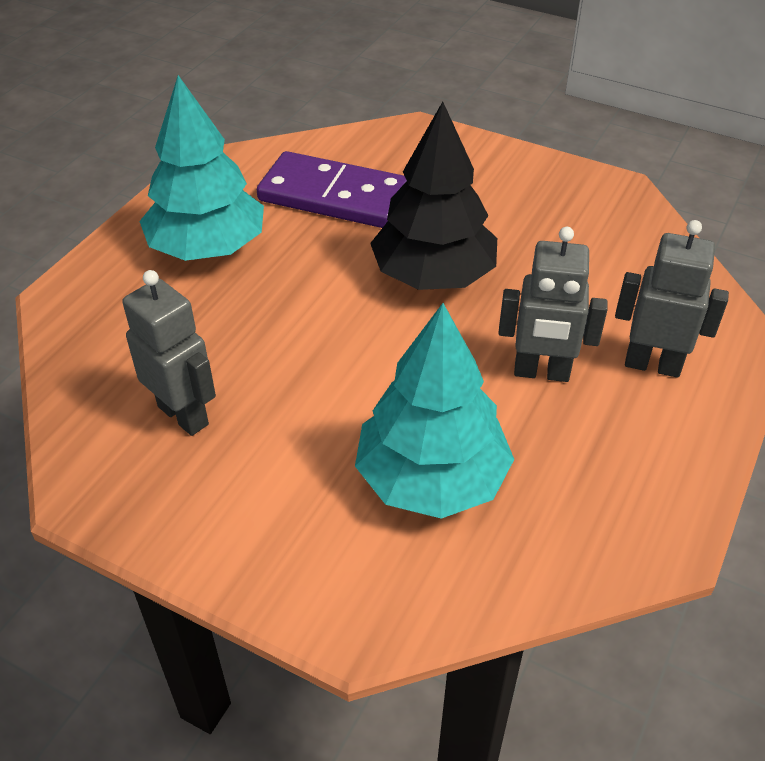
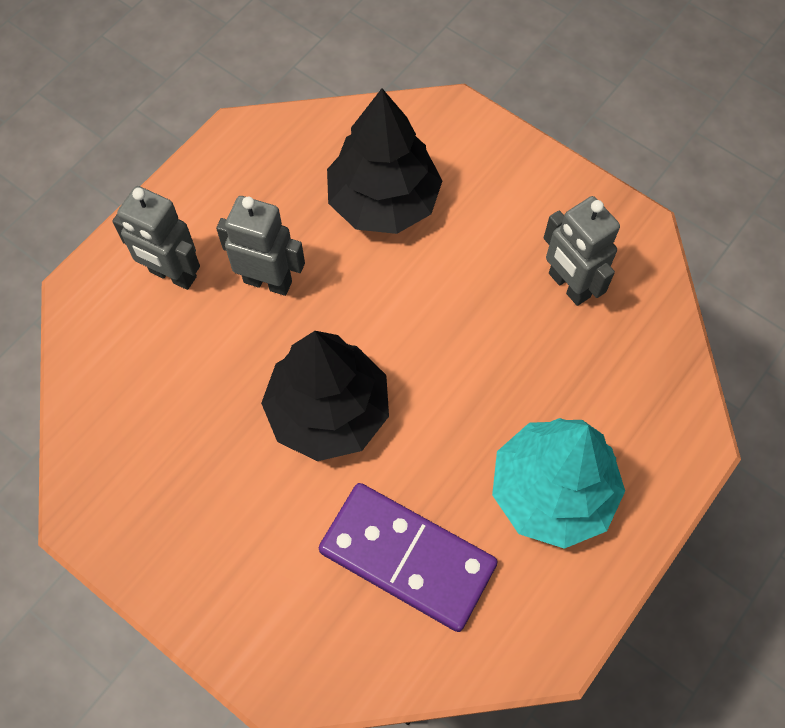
camera: 170 degrees left, 20 degrees up
(431, 479) = (383, 201): turquoise tree -> black tree

